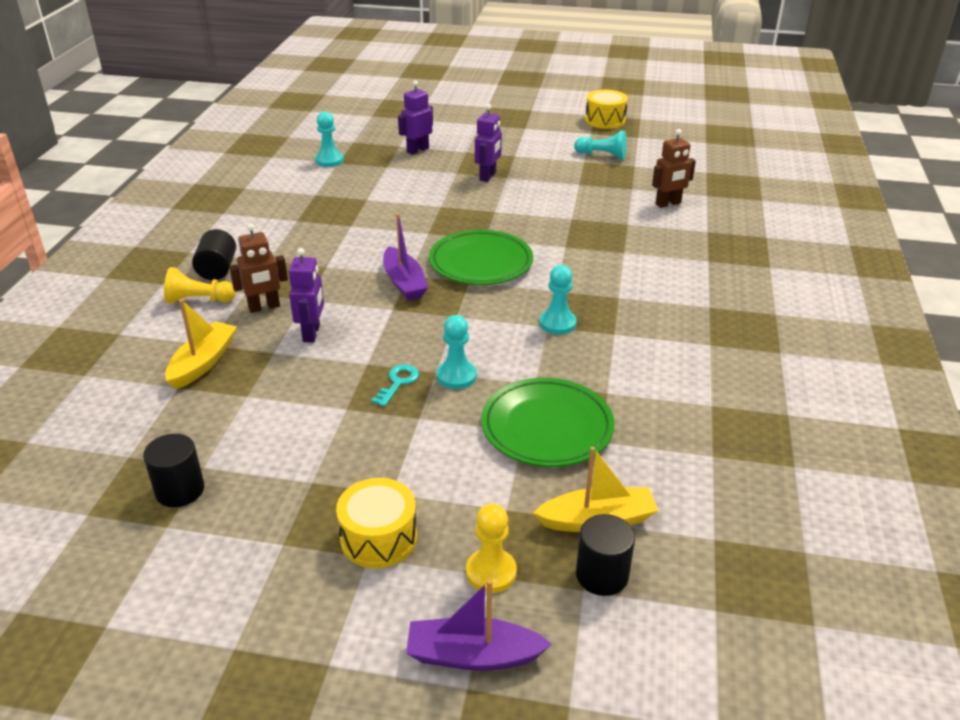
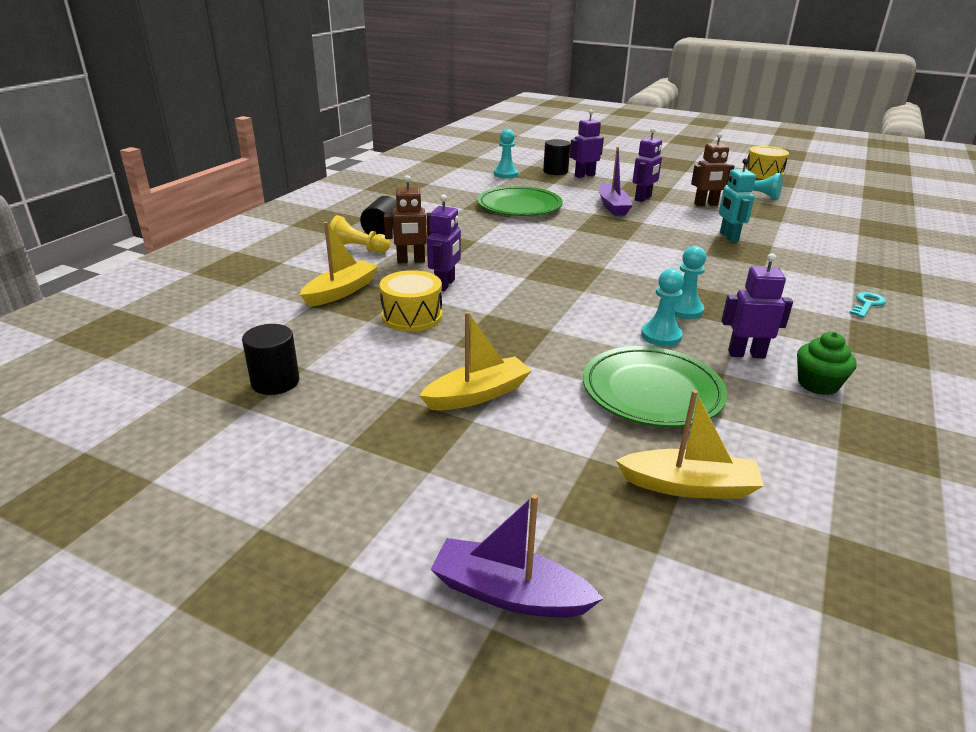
camera: 15 degrees right, 5 degrees down
(378, 538) = (446, 457): yellow drum -> yellow drum (412, 316)
(387, 463) = (477, 394): none -> yellow boat
(398, 383) = (511, 332): turquoise key -> turquoise key (867, 304)
(404, 282) = (542, 260): purple boat -> purple boat (613, 206)
(456, 376) = (570, 336): turquoise pawn -> turquoise pawn (661, 336)
(481, 262) = (619, 255): green plate -> green plate (519, 206)
(491, 572) = (555, 513): yellow pawn -> none
(584, 219) = (728, 237): none -> turquoise robot
(602, 575) = (683, 542): black cylinder -> black cylinder (555, 171)
(623, 367) = (746, 354): none -> purple robot
(668, 204) = (817, 236): brown robot -> brown robot (706, 204)
(689, 389) = (818, 384): none -> green cupcake

